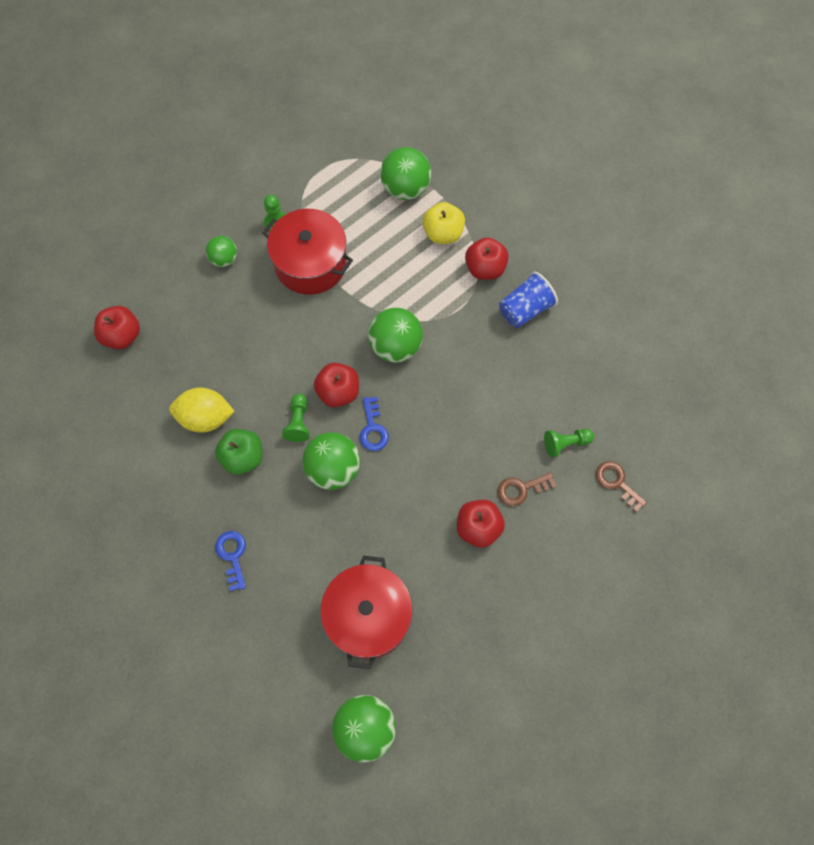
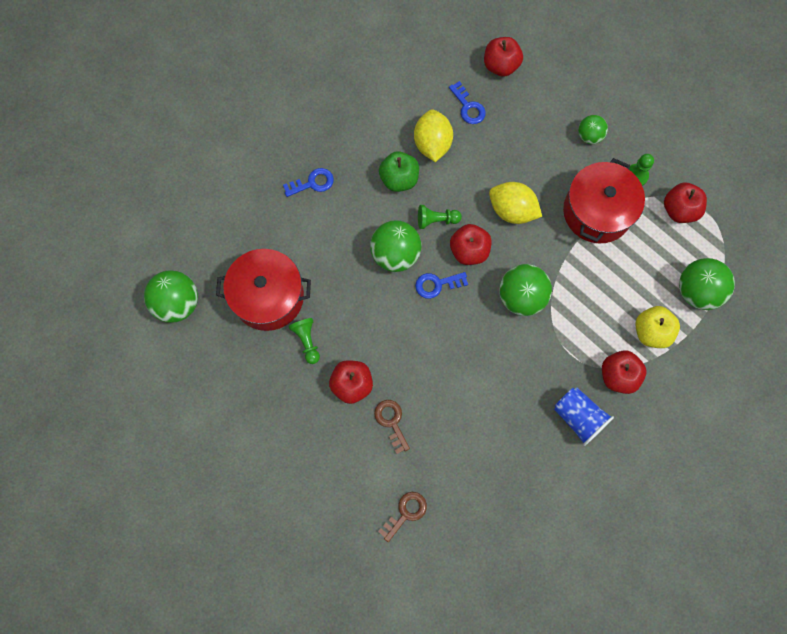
camera: 85 degrees right, 5 degrees up
(166, 375) = (468, 107): none -> blue key
(298, 344) = (512, 210): none -> yellow lemon
(319, 190) = (679, 210): none -> red apple
(565, 443) = (440, 462): green pawn -> green pawn (307, 341)

